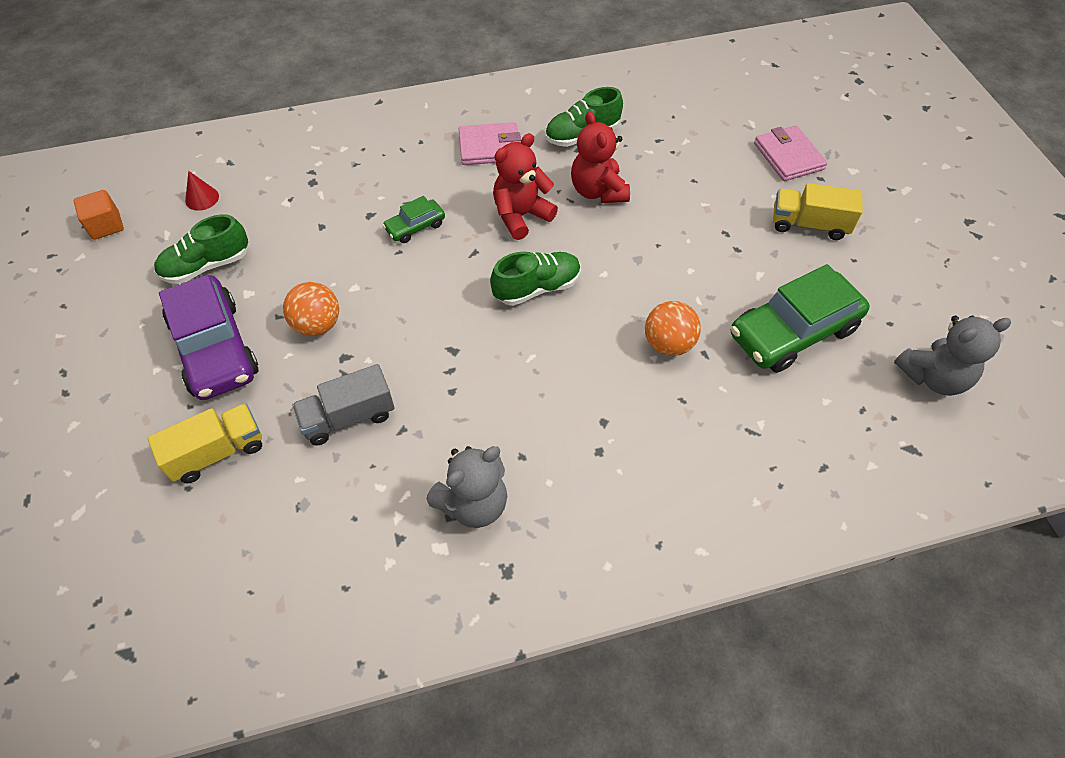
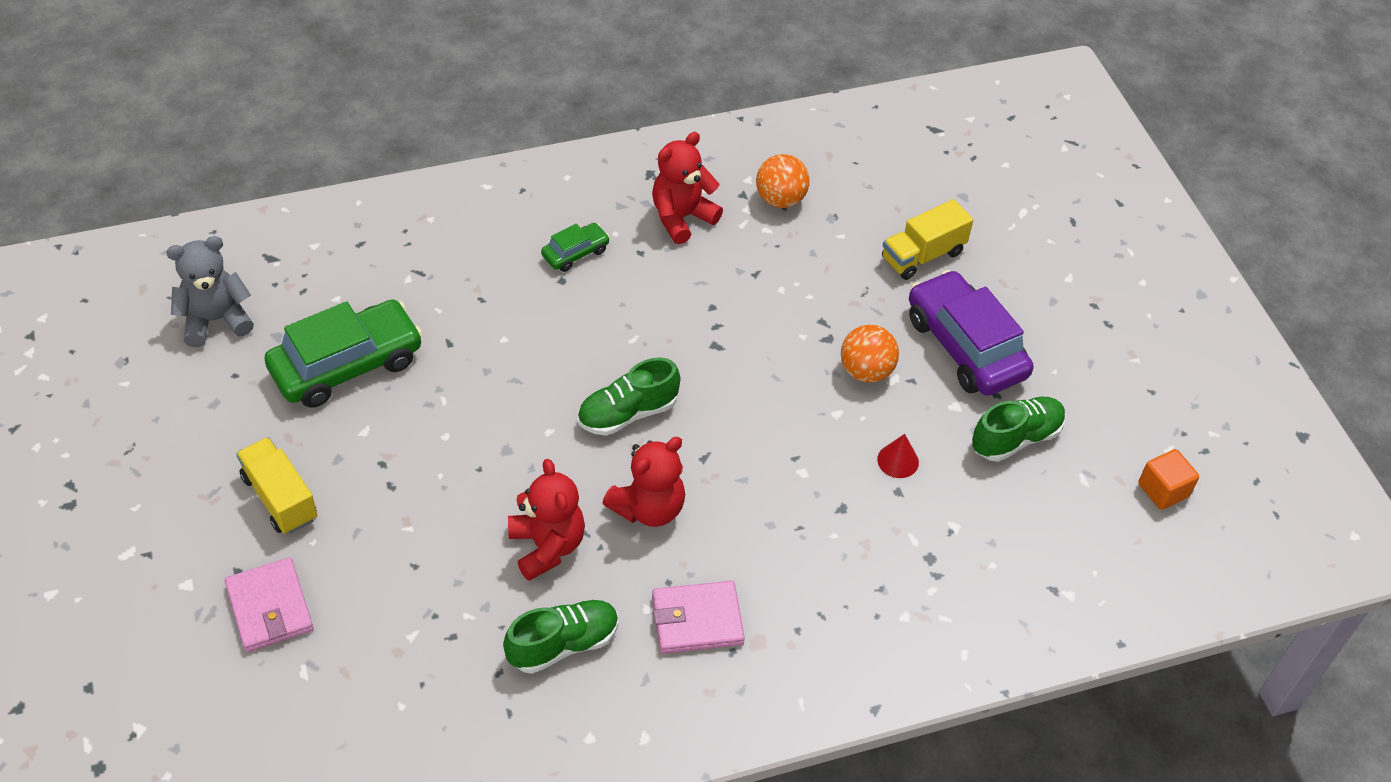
camera: 175 degrees right, 5 degrees down
(202, 198) = (1064, 531): red cone -> red cone (898, 461)
(348, 417) = (809, 284): grey truck -> none
(415, 227) = (781, 491): green car -> green car (575, 253)
(473, 504) = (682, 217): grey teddy bear -> red teddy bear
(668, 344) = (486, 352): orange ball -> orange ball (780, 199)
(809, 224) = (280, 498): yellow truck -> yellow truck turned 135 degrees counterclockwise

